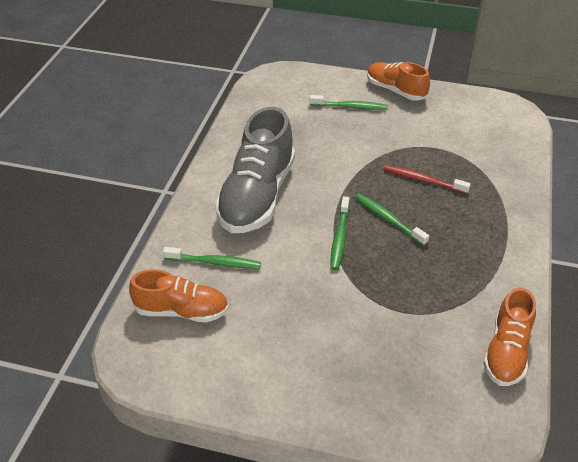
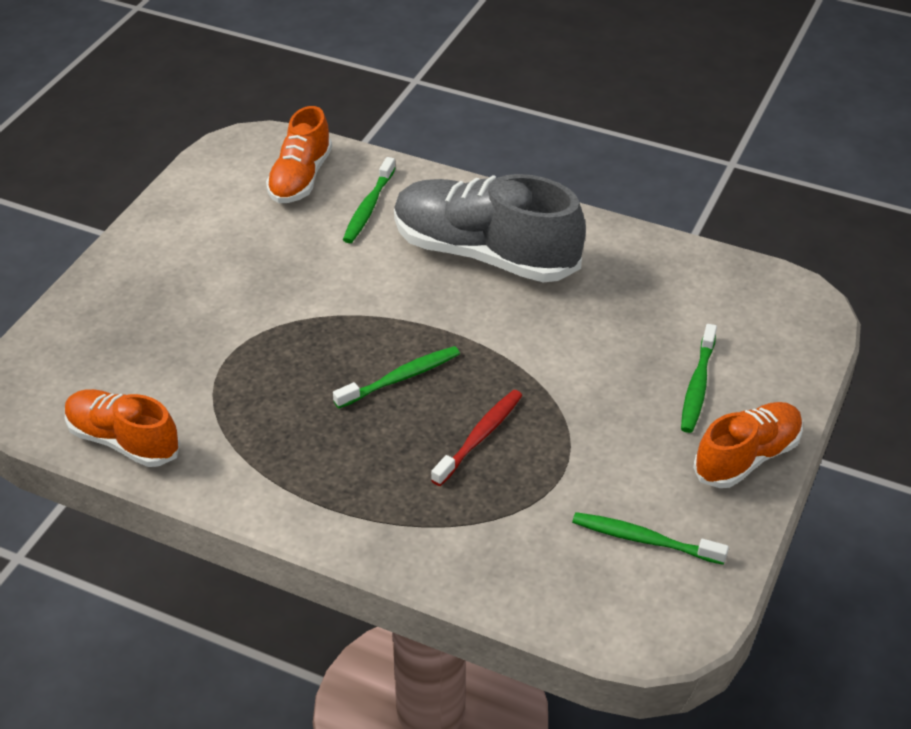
camera: 100 degrees right, 0 degrees up
(339, 238) = (378, 322): green toothbrush -> green toothbrush (644, 539)

